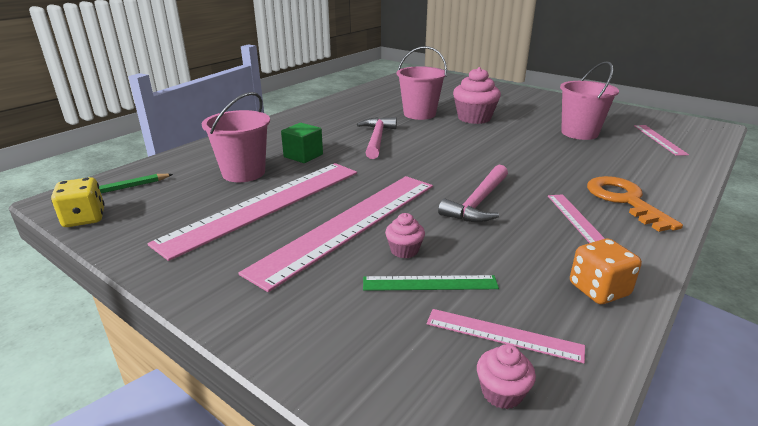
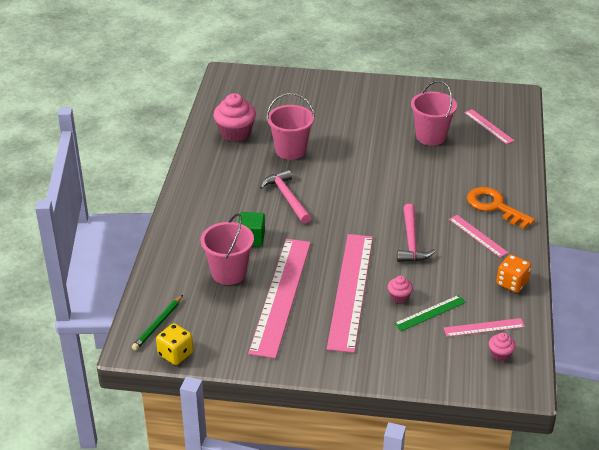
camera: 30 degrees left, 10 degrees up
(474, 118) = (339, 141): pink cupcake -> pink cupcake (235, 133)

